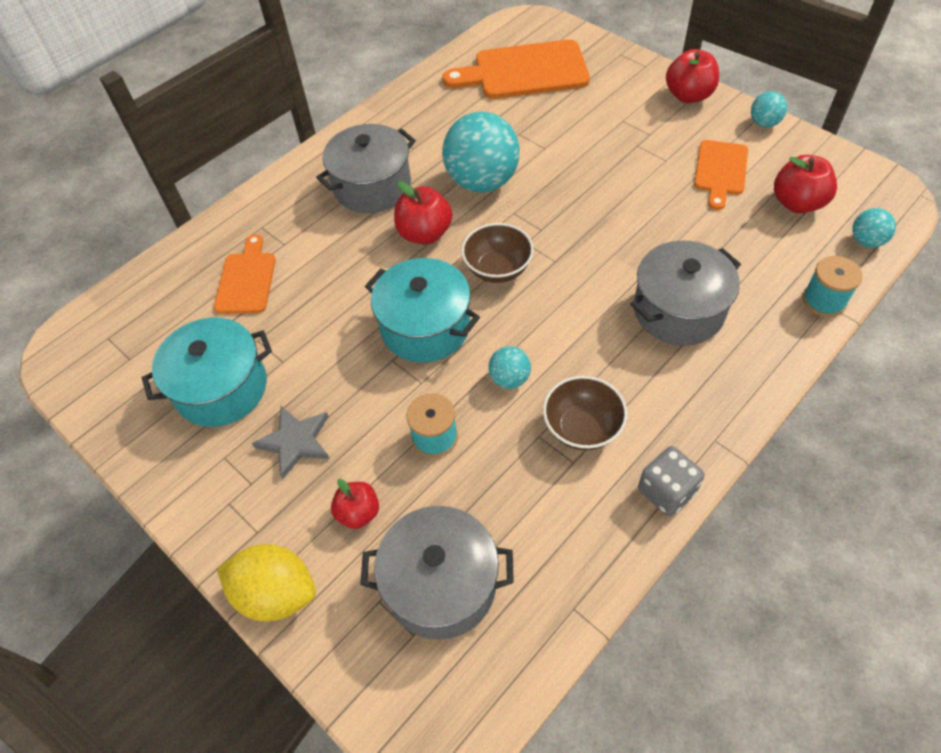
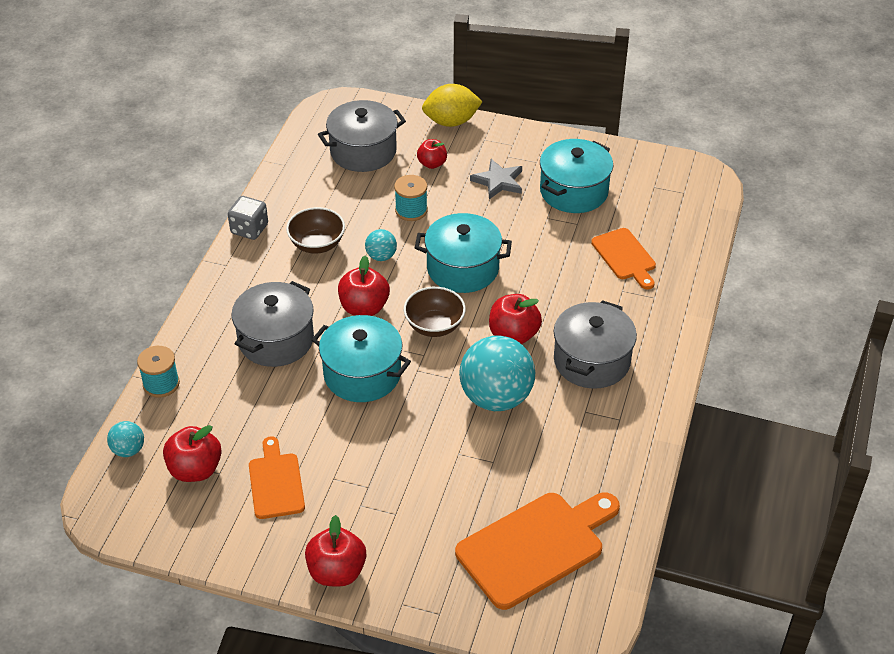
camera: 150 degrees right, 10 degrees down
(562, 316) = (364, 308): none -> red apple
(598, 242) = (362, 374): none -> turquoise pot
(764, 123) = (244, 559): turquoise ball -> none

